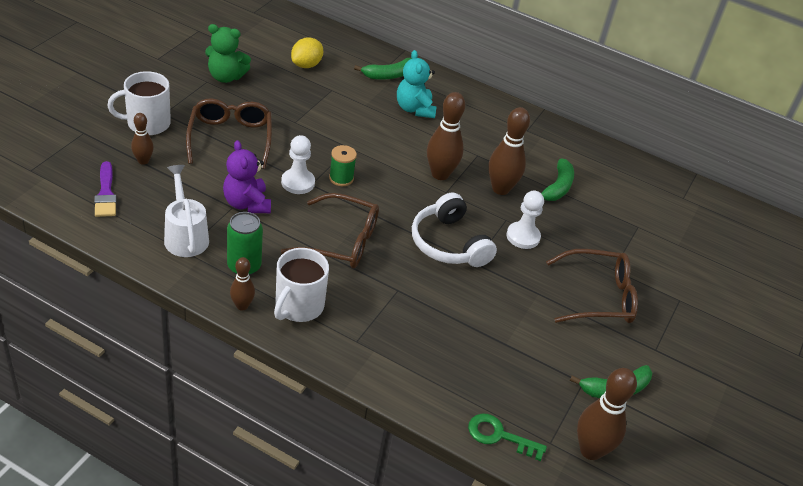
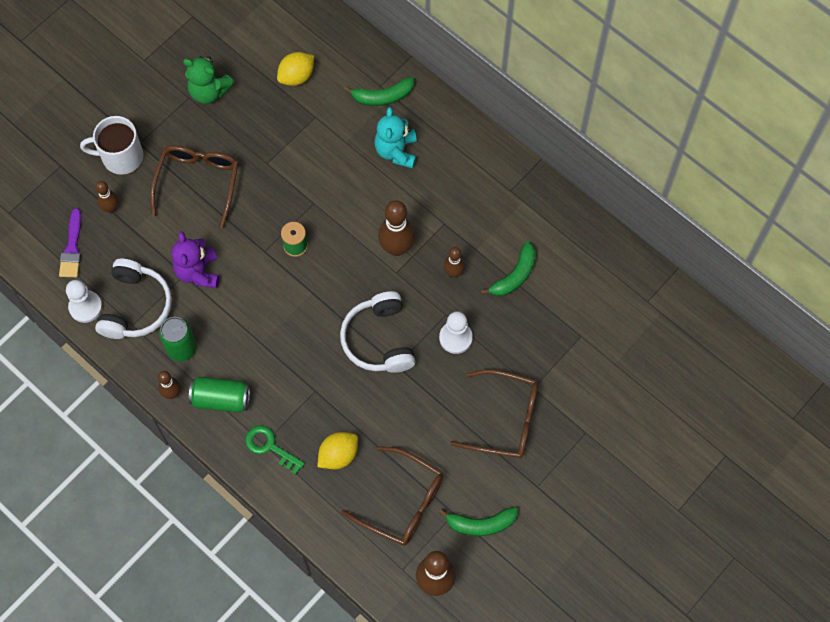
camera: 20 degrees right, 25 degrees up
(185, 235) = (136, 306): white watering can -> white headphones
(298, 182) = (252, 248): white pawn -> white pawn (85, 307)
(298, 306) = (221, 399): white mug -> green can
(341, 241) = (277, 327): brown glasses -> brown glasses (403, 502)
(441, 343) = (338, 455): none -> yellow lemon
(499, 436) = (360, 556): green key -> green key (270, 447)
(500, 189) = (453, 273): brown bowling pin -> brown bowling pin, size x0.57

